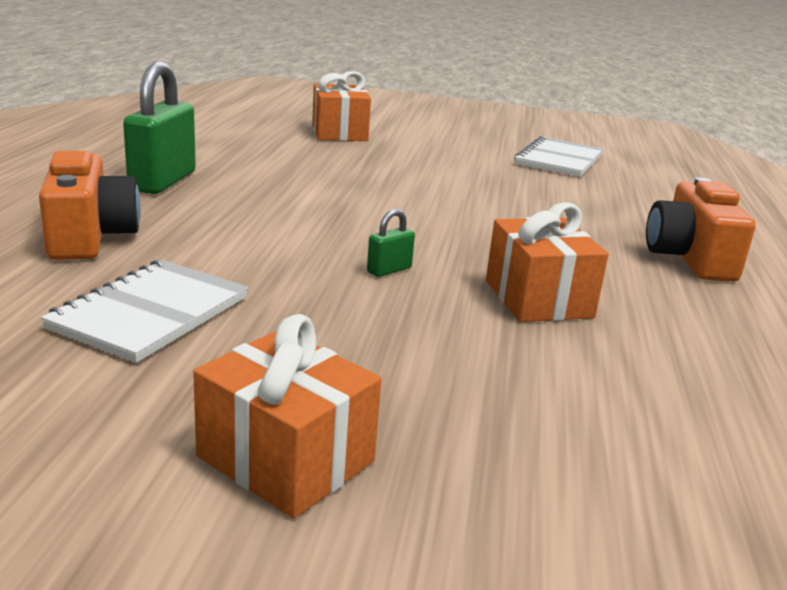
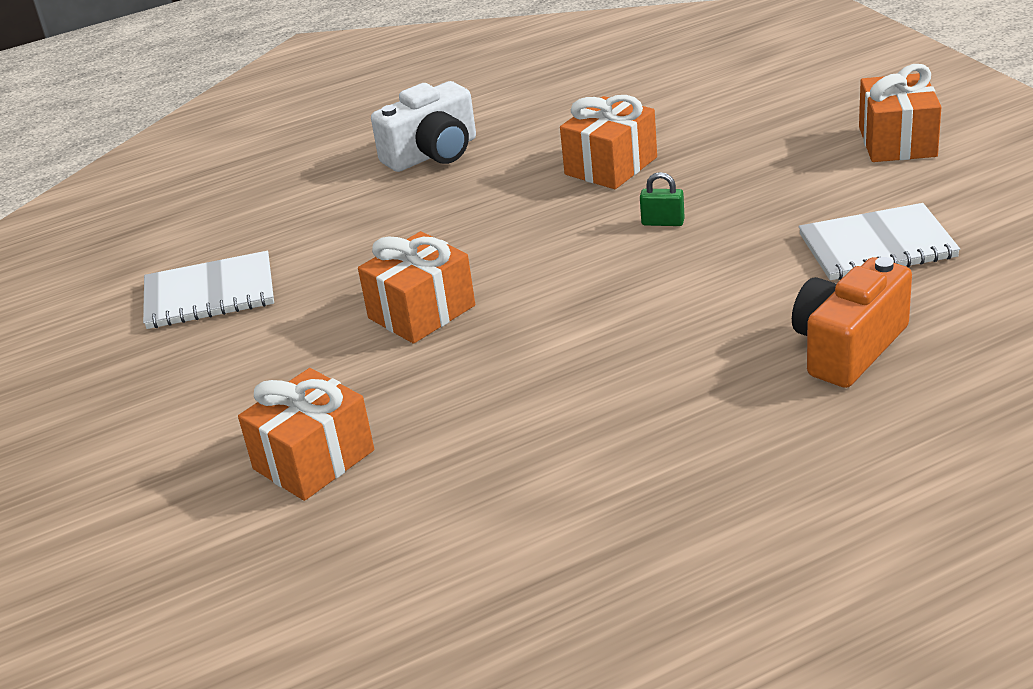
camera: 120 degrees left, 10 degrees up
(163, 181) = (687, 419): green padlock -> none
(428, 181) = (421, 312): none -> orange gift
(689, 258) = (433, 154): orange camera -> white camera

